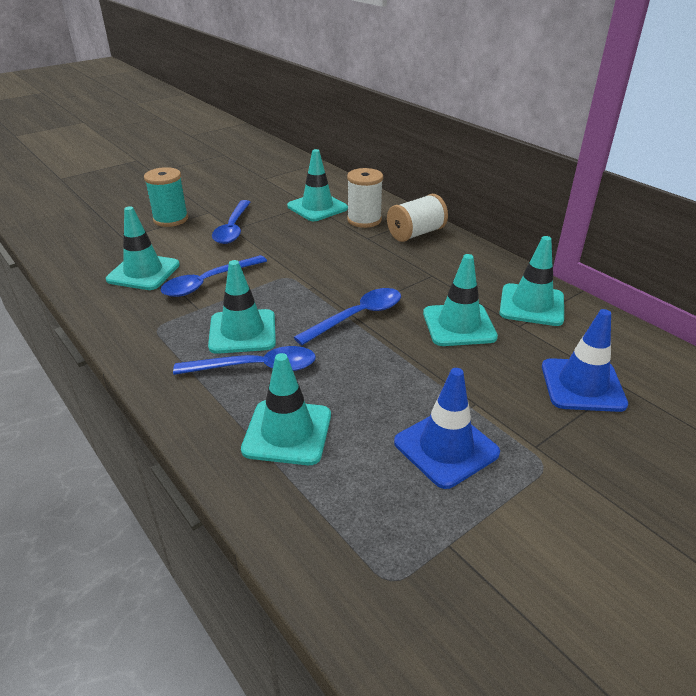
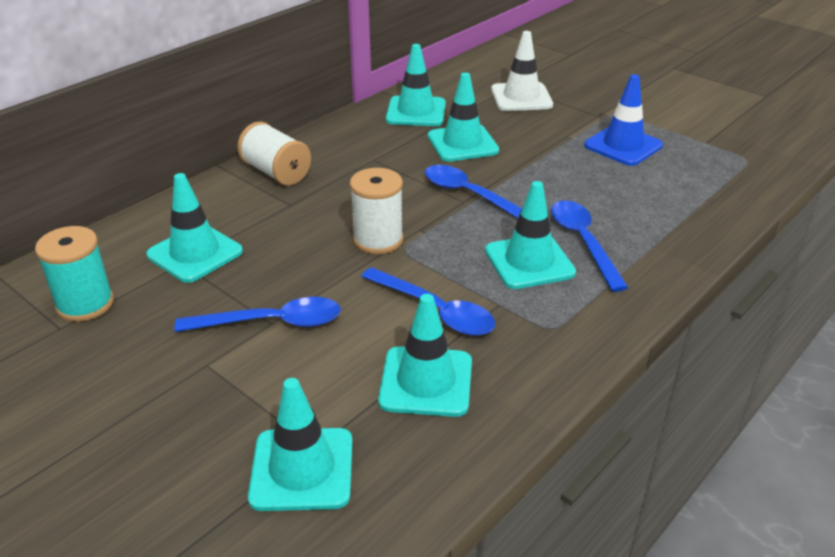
camera: 100 degrees left, 0 degrees up
(170, 219) = (238, 405): turquoise spool -> turquoise spool (85, 304)
(287, 432) = (655, 212): turquoise traffic cone -> turquoise traffic cone (302, 469)
(364, 220) = (238, 210): white spool -> white spool (378, 240)
(582, 385) = (521, 97): blue traffic cone -> white traffic cone

